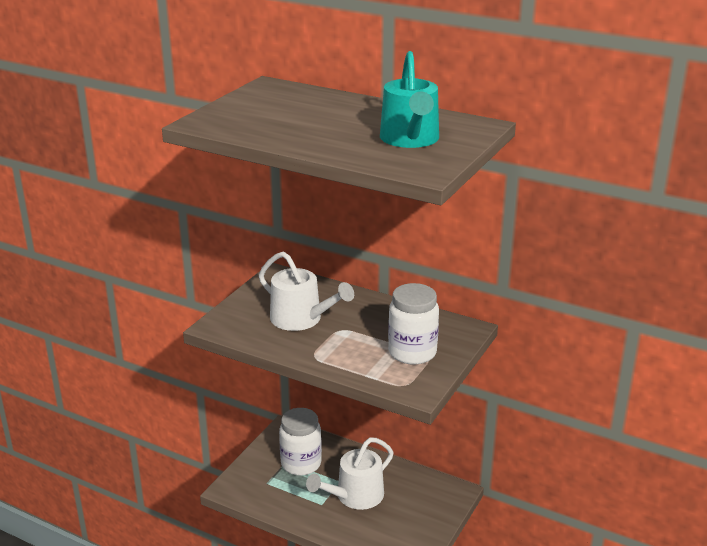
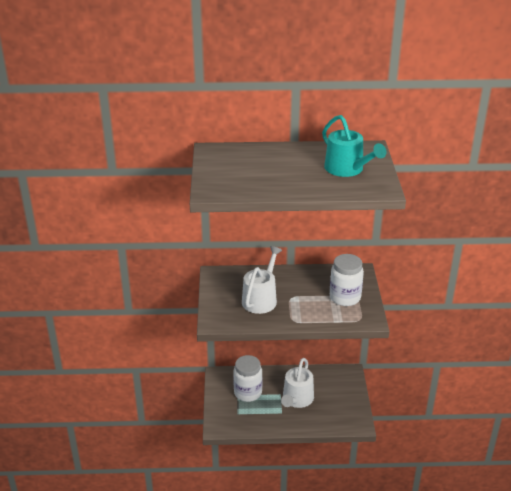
camera: 30 degrees left, 5 degrees up
(301, 319) = (261, 299): white watering can -> white watering can turned 75 degrees counterclockwise

